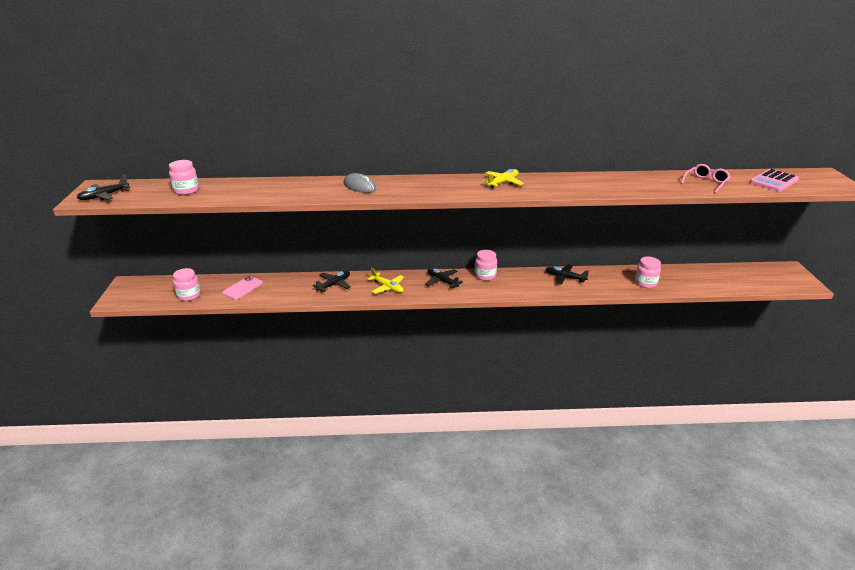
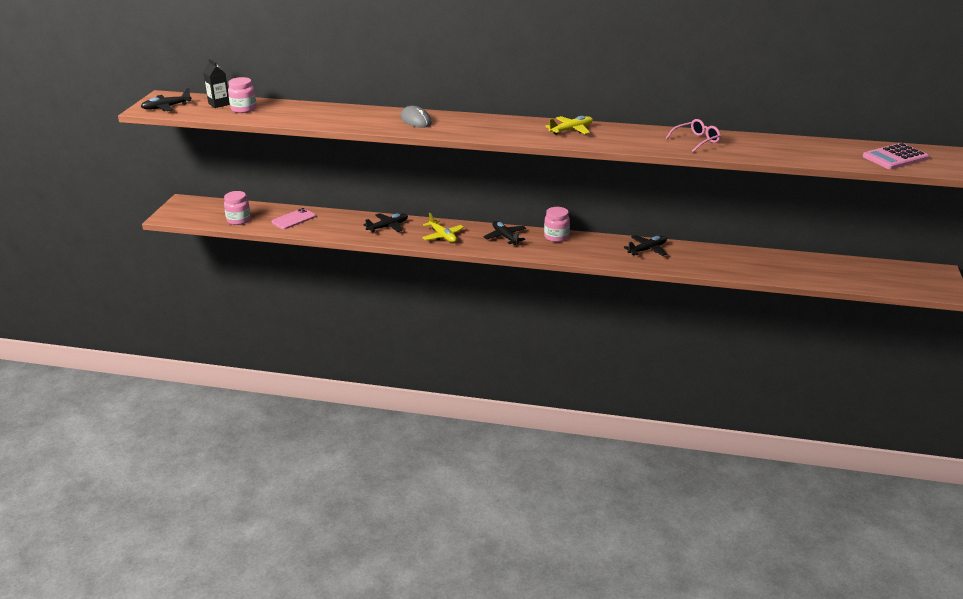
camera: 15 degrees right, 0 degrees up
(159, 188) = (219, 104): none -> black carton
(565, 278) = (647, 249): black plane -> black plane turned 105 degrees clockwise
(645, 283) = (740, 266): pink jar -> none
(705, 183) = (807, 152): pink glasses -> pink glasses (696, 141)

